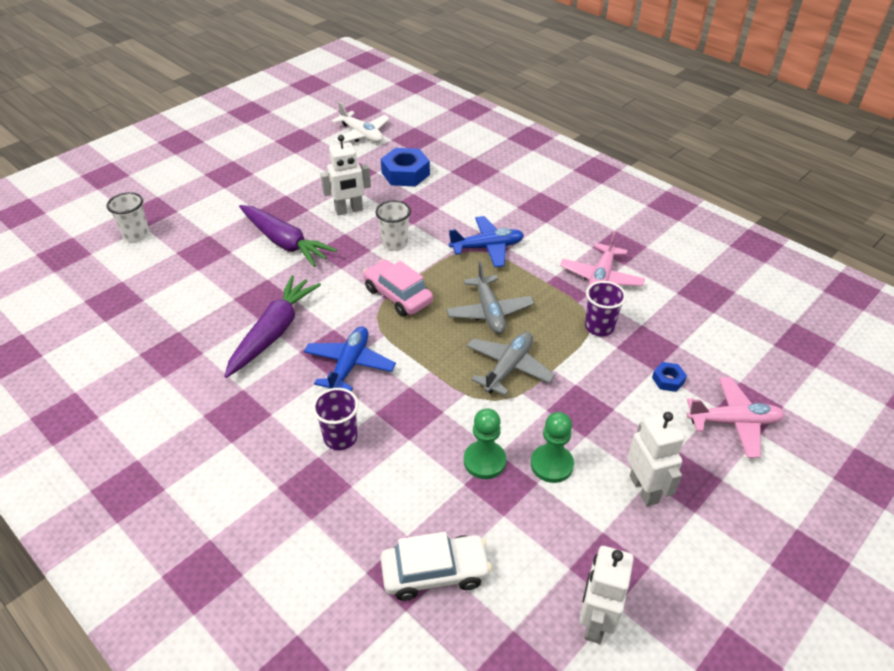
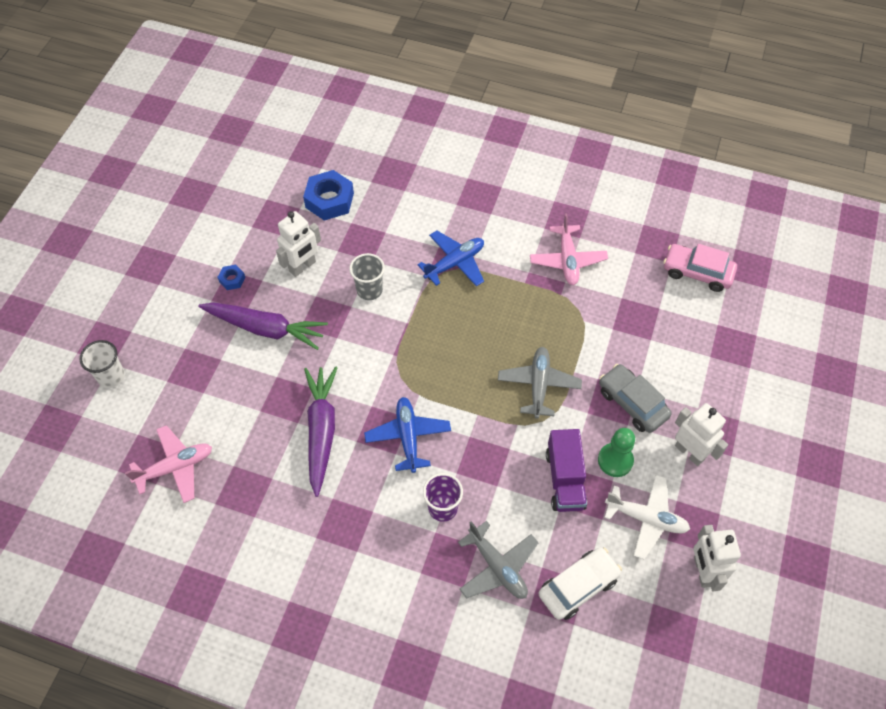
camera: 25 degrees left, 15 degrees up
(361, 135) = (254, 163): white plane -> white plane (646, 518)
(395, 243) = (369, 290): white cup -> grey cup
(398, 295) = (406, 348): pink car -> pink car (697, 272)
(484, 461) = (565, 479): green pawn -> purple truck
(489, 312) = (493, 334): grey plane -> grey plane (497, 567)
(599, 327) = (590, 314): purple cup -> none
(601, 419) = (632, 403): none -> grey car
(668, 380) = (665, 345): blue nut -> blue nut (232, 279)
(733, 422) = (727, 365): pink plane -> pink plane (175, 467)

